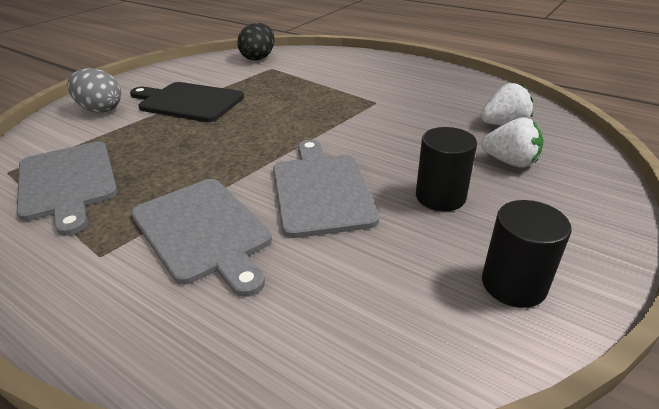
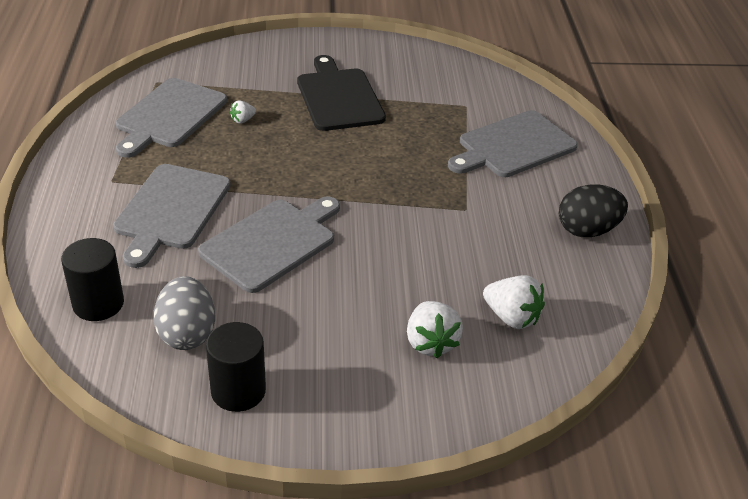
camera: 50 degrees right, 5 degrees up
(100, 109) = (276, 61): grey egg -> grey egg (187, 333)
(143, 148) = (243, 120): none -> white strawberry
(258, 58) = (480, 85): black egg -> black egg (587, 230)
(332, 69) = (513, 146): none -> grey cutting board
(440, 197) = (324, 315): black cylinder -> black cylinder (98, 303)

